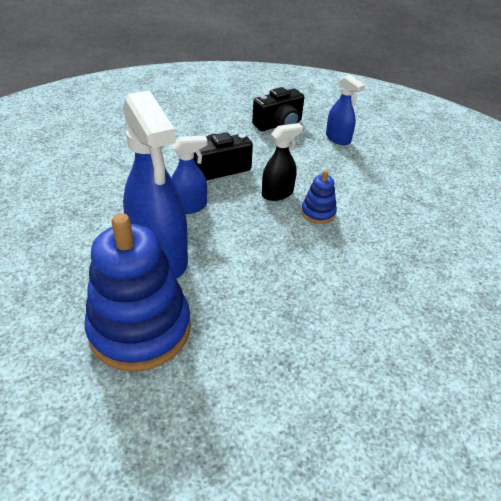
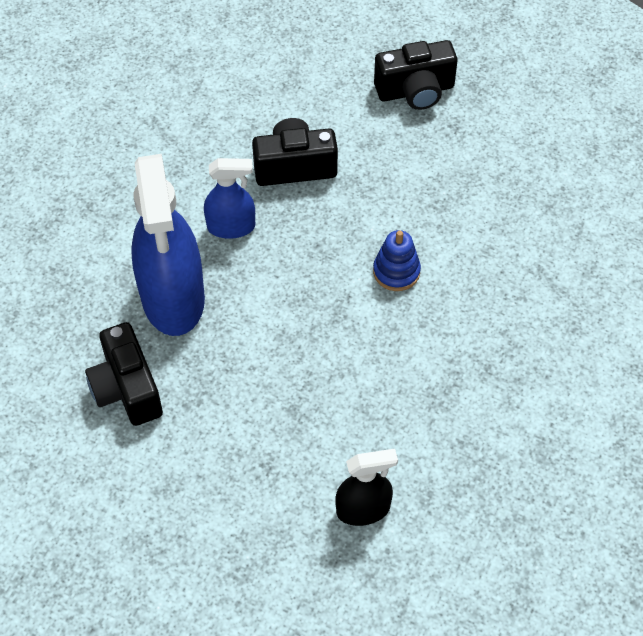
camera: 20 degrees right, 15 degrees up
(140, 329) = (127, 389): blue stacking toy -> black camera
(277, 193) = (356, 227): black spray bottle -> black spray bottle (363, 509)
(338, 139) = (493, 137): blue spray bottle -> none

